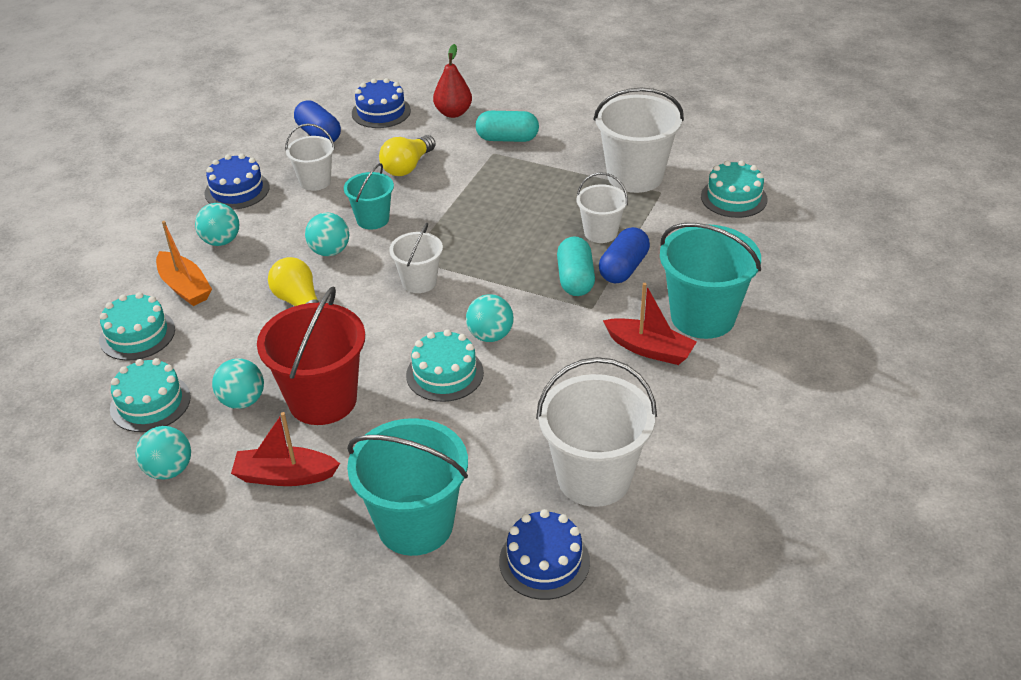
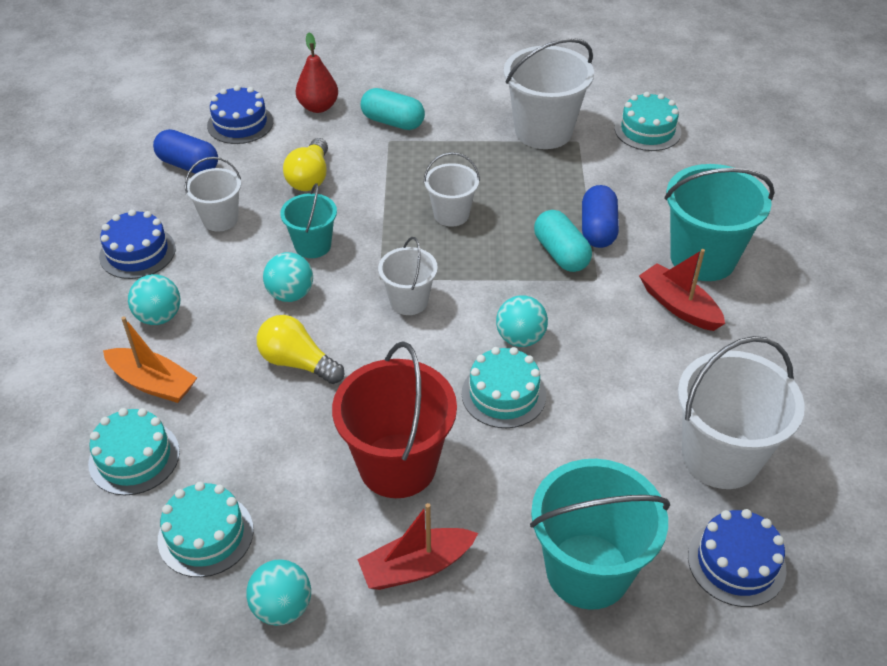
camera: 25 degrees left, 5 degrees up
(242, 401) = (310, 496): turquoise ball -> none
(507, 139) = (393, 122): turquoise capsule -> turquoise capsule turned 45 degrees clockwise
(600, 232) = (551, 198): white bucket -> white bucket (451, 214)
(649, 349) = (678, 306): red boat -> red boat turned 135 degrees counterclockwise

